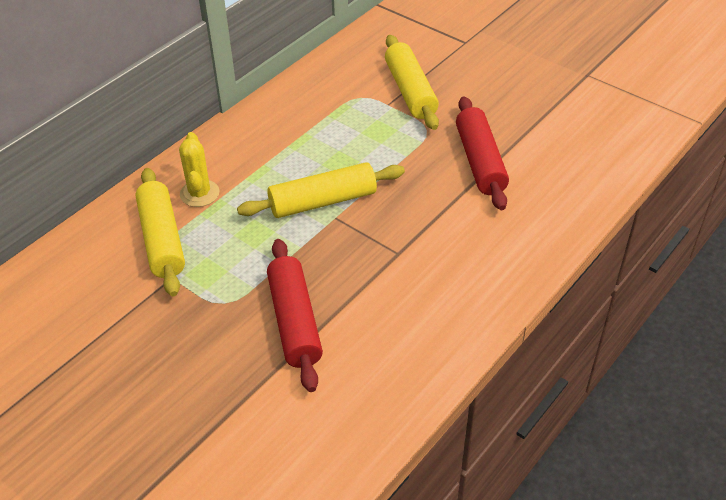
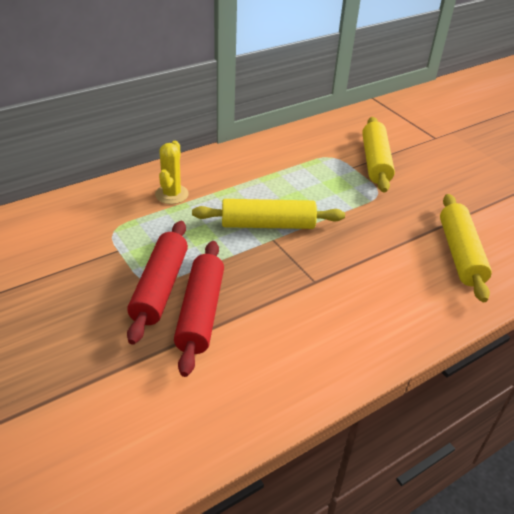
camera: 15 degrees right, 5 degrees down
(162, 240) = (125, 220): yellow rolling pin -> yellow rolling pin (460, 254)
(480, 161) = (416, 227): red rolling pin -> red rolling pin (160, 287)

